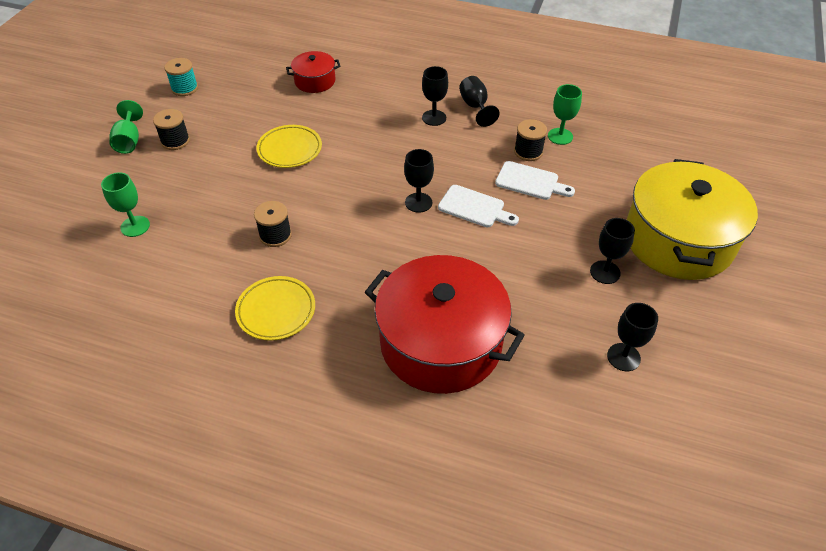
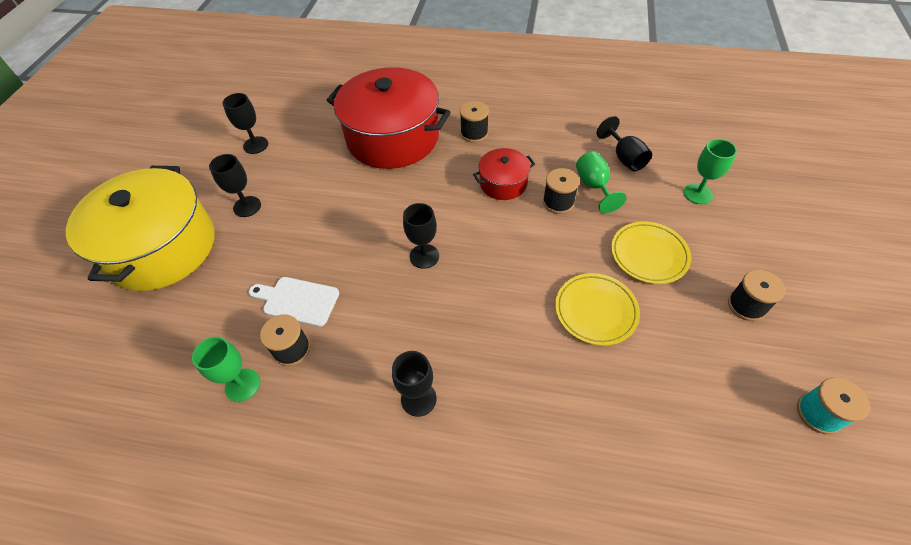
camera: 175 degrees right, 5 degrees up
(129, 141) = (803, 297): green goblet -> green goblet (594, 186)
(276, 311) = (526, 142): yellow plate -> yellow plate (648, 255)
(315, 81) = (625, 464): red pot -> red pot (503, 183)
(335, 334) = (474, 133): none -> black spool
(474, 207) = (363, 258): white cutting board -> none
(475, 107) = (357, 434): black goblet -> black goblet (624, 158)

